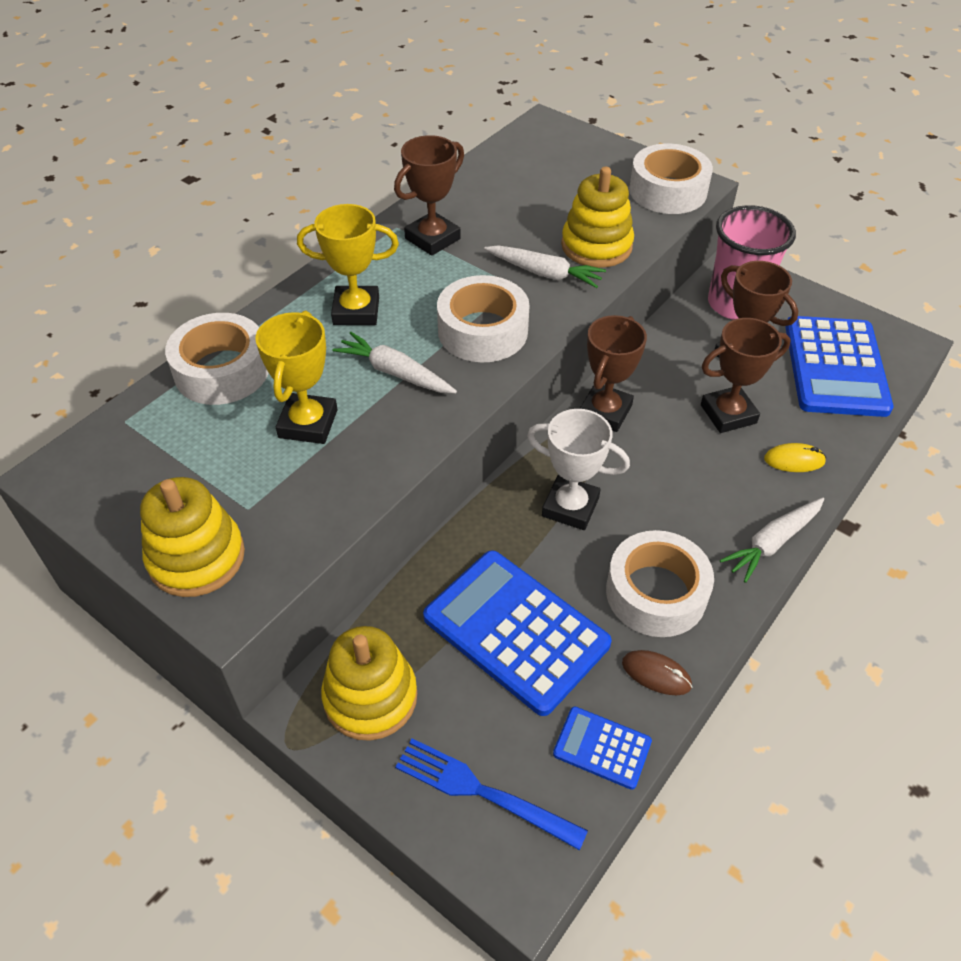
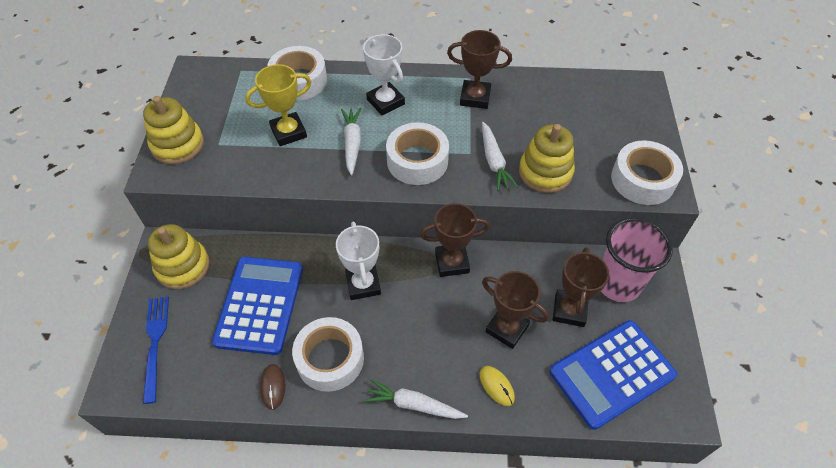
camera: 55 degrees right, 5 degrees up
(356, 311) = (385, 102): yellow trophy -> white trophy
(602, 748) = (210, 384): blue calculator -> none

